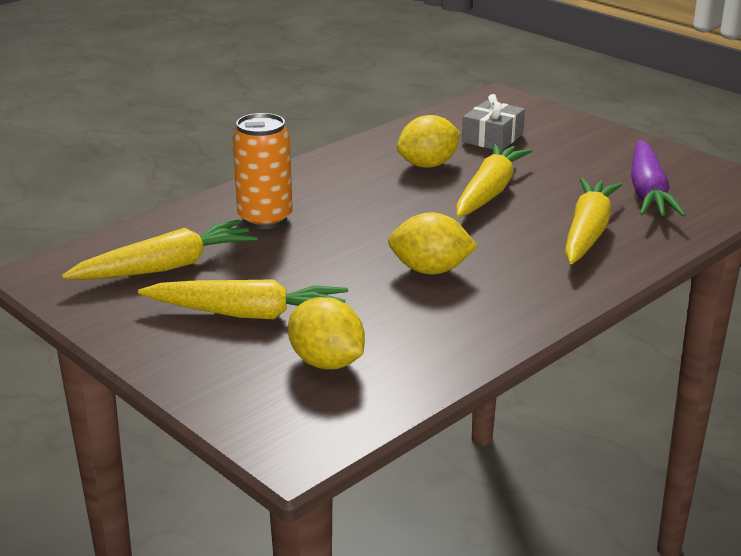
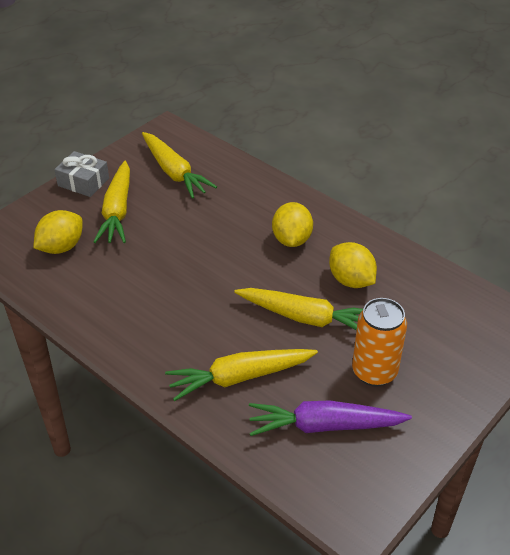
camera: 85 degrees right, 15 degrees up
(265, 219) = (243, 204): orange can -> orange can (374, 372)
(430, 270) = (173, 287): yellow lemon -> yellow lemon (291, 240)
(492, 138) = (420, 320): grey gift -> grey gift (83, 182)
(587, 232) = (240, 377): yellow carrot -> yellow carrot turned 150 degrees clockwise

